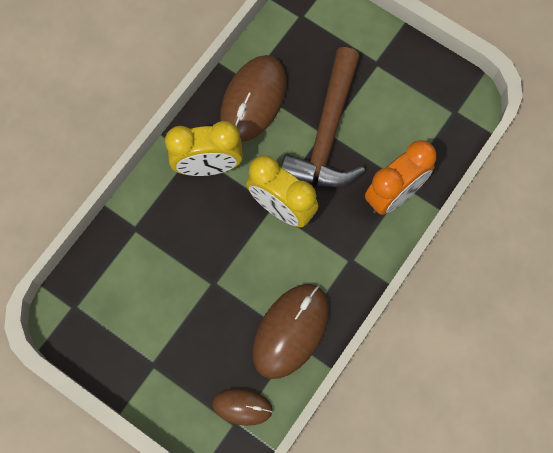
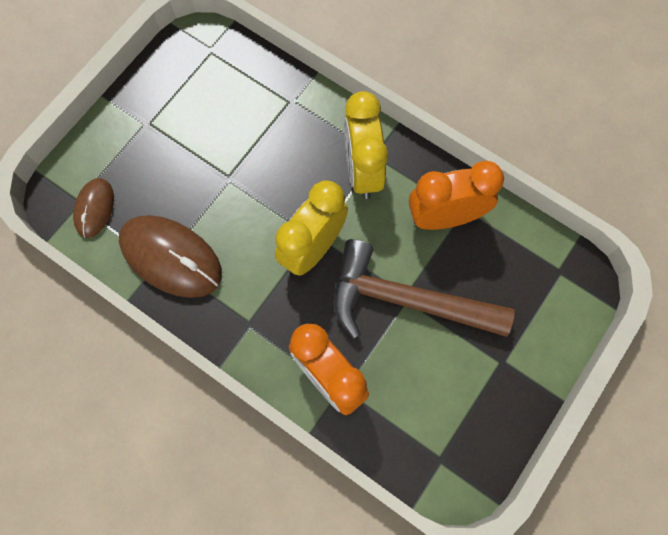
camera: 90 degrees right, 0 degrees up
(253, 100) = (445, 217): brown mouse -> orange clock

